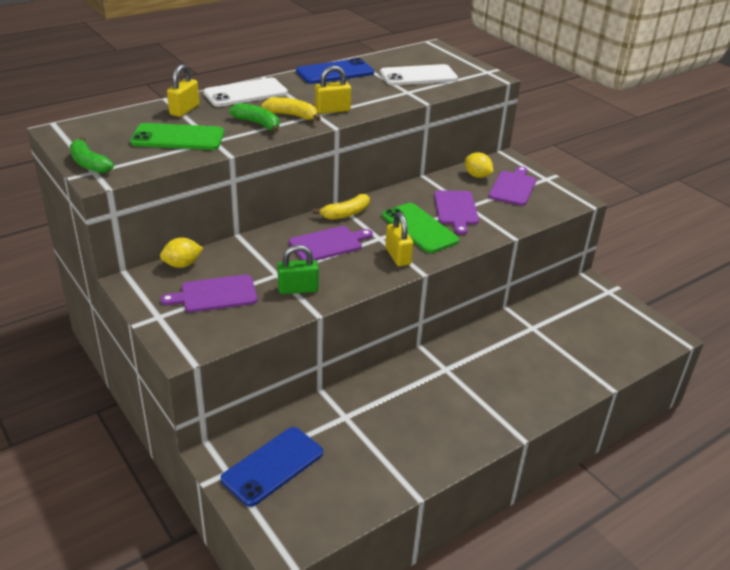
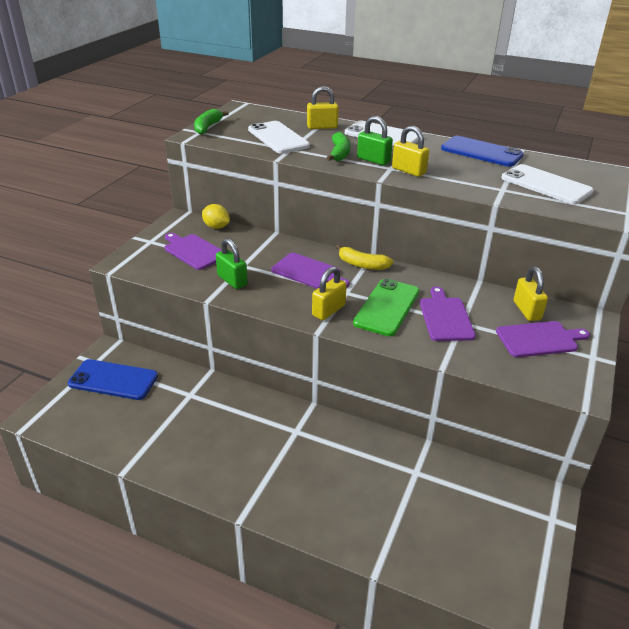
camera: 60 degrees right, 0 degrees up
(178, 138) = (278, 138): green phone -> white phone
(292, 115) = (373, 160): yellow banana -> green padlock
(456, 210) = (445, 317): purple cutting board -> purple cutting board turned 120 degrees clockwise
(477, 176) = (527, 310): yellow lemon -> yellow padlock

